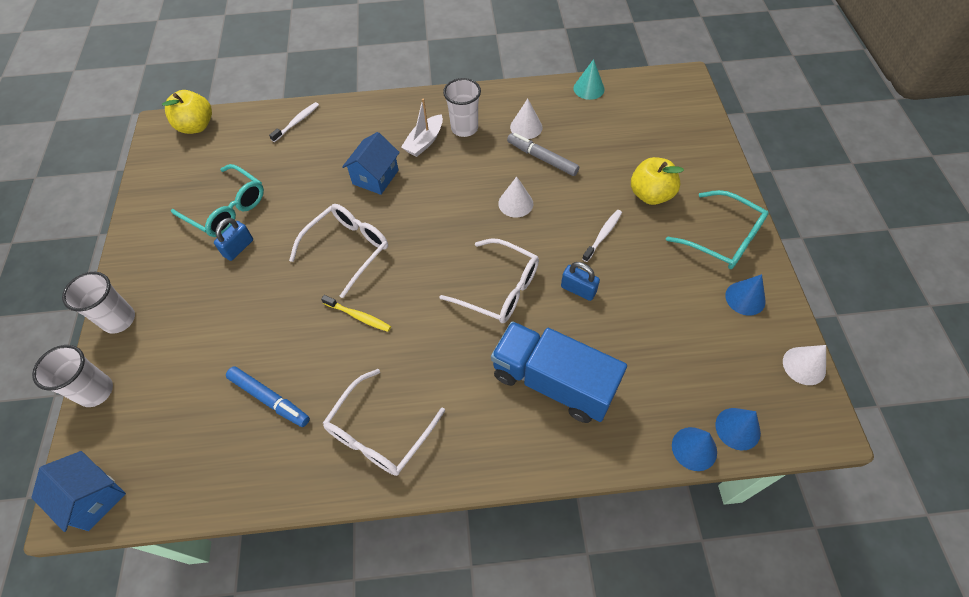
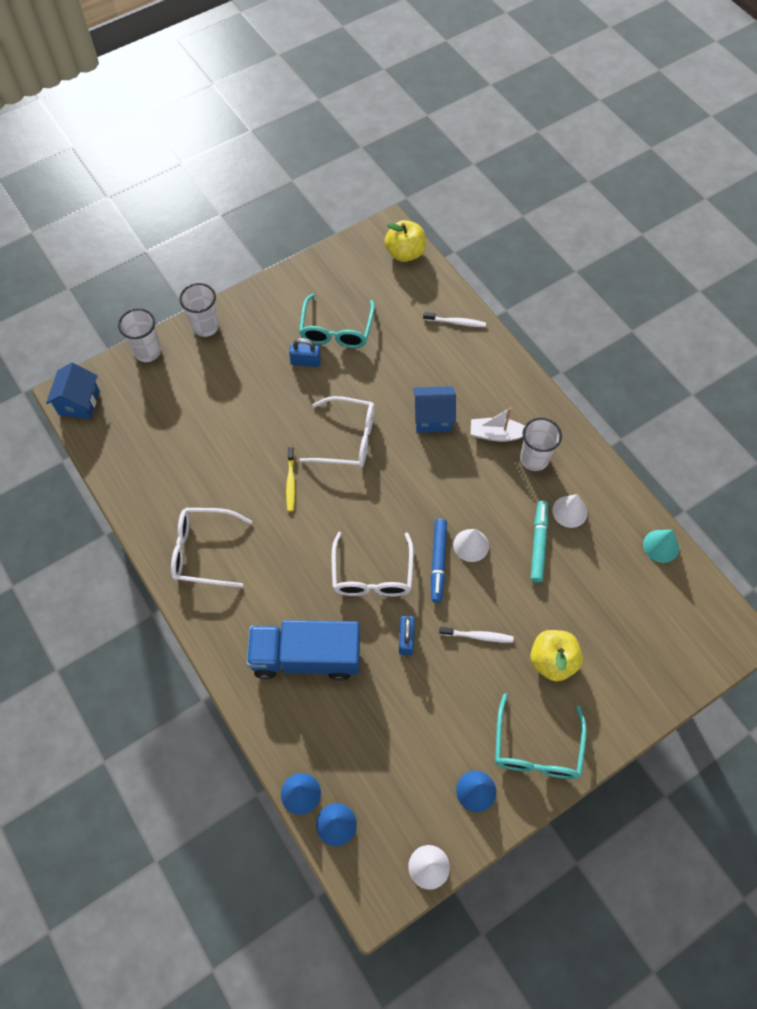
camera: 60 degrees right, 5 degrees up
(269, 399) = (194, 462): blue marker -> blue marker (438, 562)
(542, 158) = (538, 543): grey marker -> turquoise marker
(553, 382) = (306, 657): blue truck -> blue truck turned 90 degrees counterclockwise

